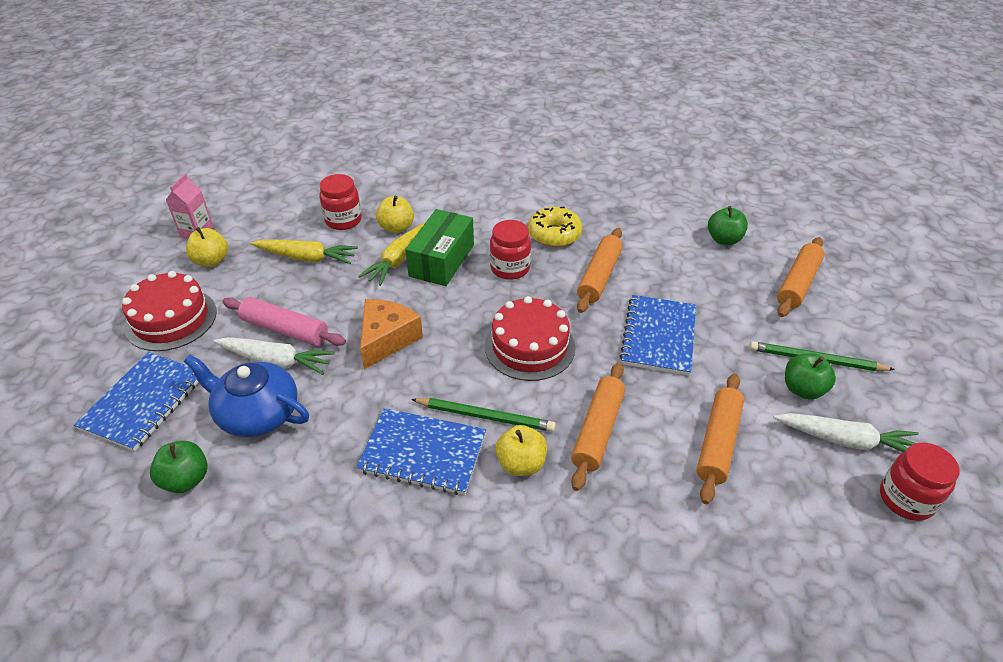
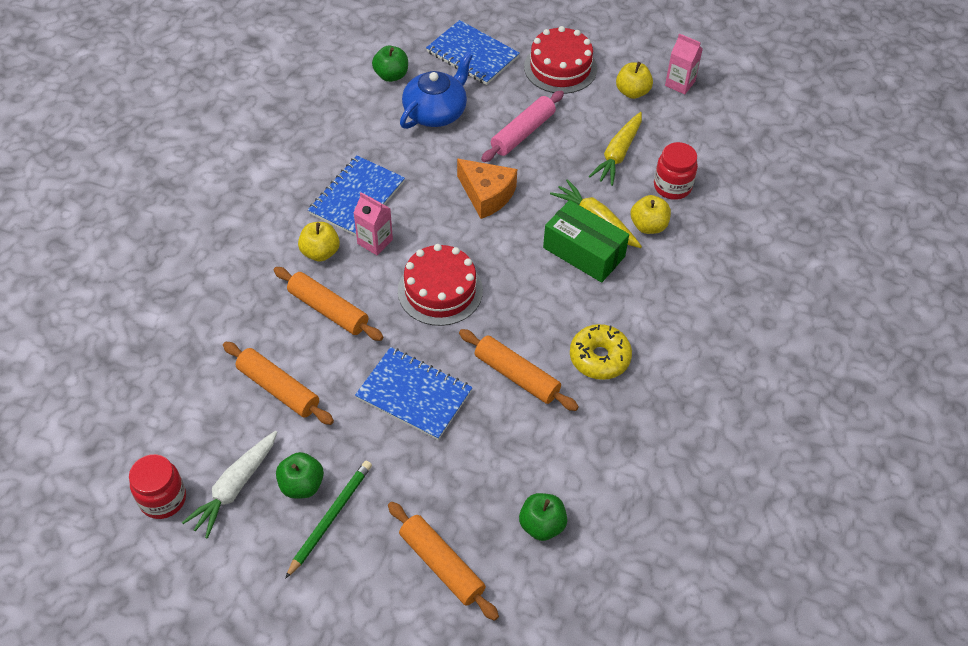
camera: 105 degrees right, 10 degrees up
(276, 361) = (487, 125): white carrot -> none
(485, 416) = (375, 241): green pencil -> pink carton
(510, 268) = (554, 303): red jar -> none

